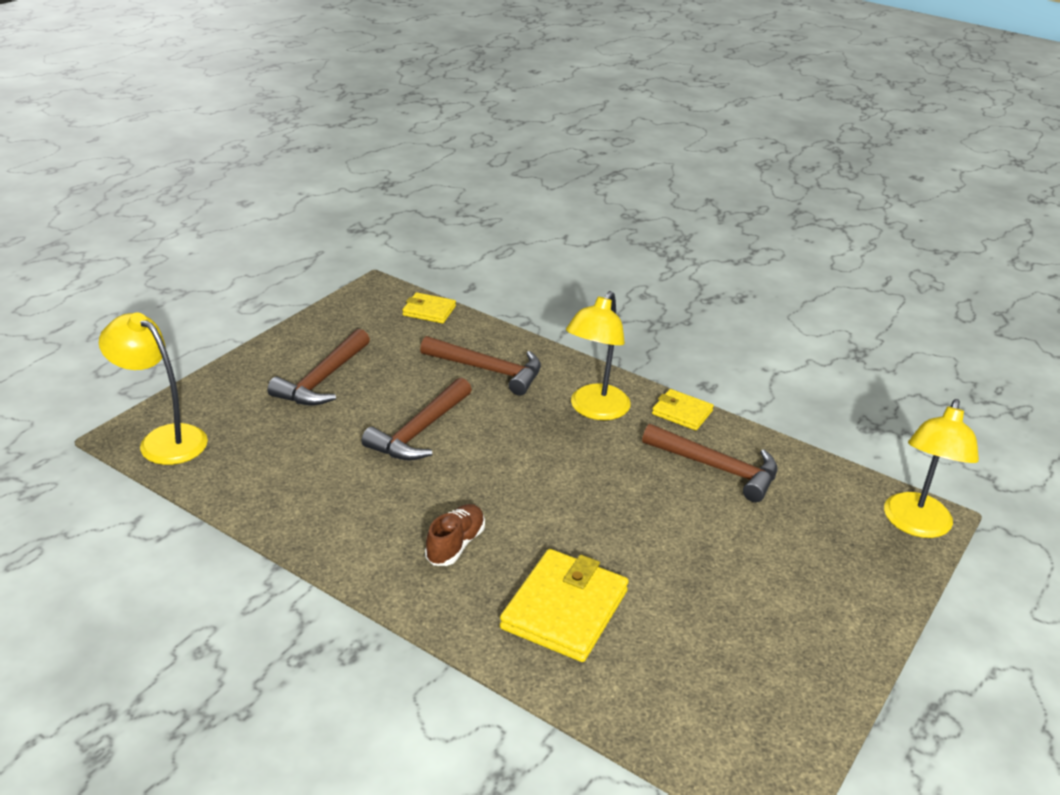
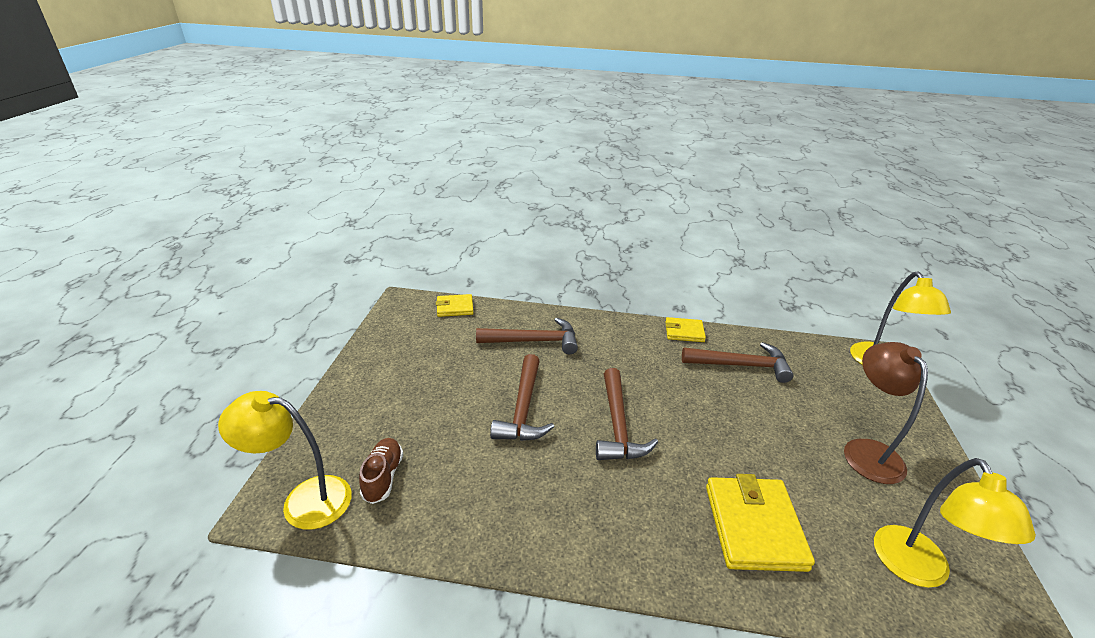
camera: 25 degrees left, 0 degrees up
(323, 379) = (413, 390): brown hammer -> brown hammer (618, 425)
(455, 545) = (630, 502): brown shoe -> brown shoe (383, 477)
(594, 410) = (630, 348): yellow lamp -> yellow lamp (918, 570)
(778, 598) = (866, 451): none -> brown lamp

